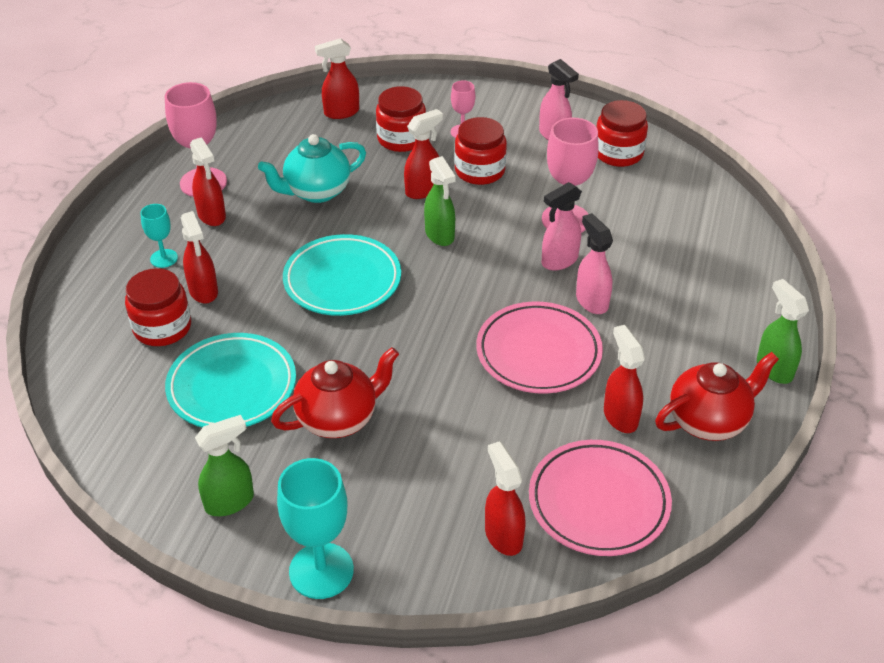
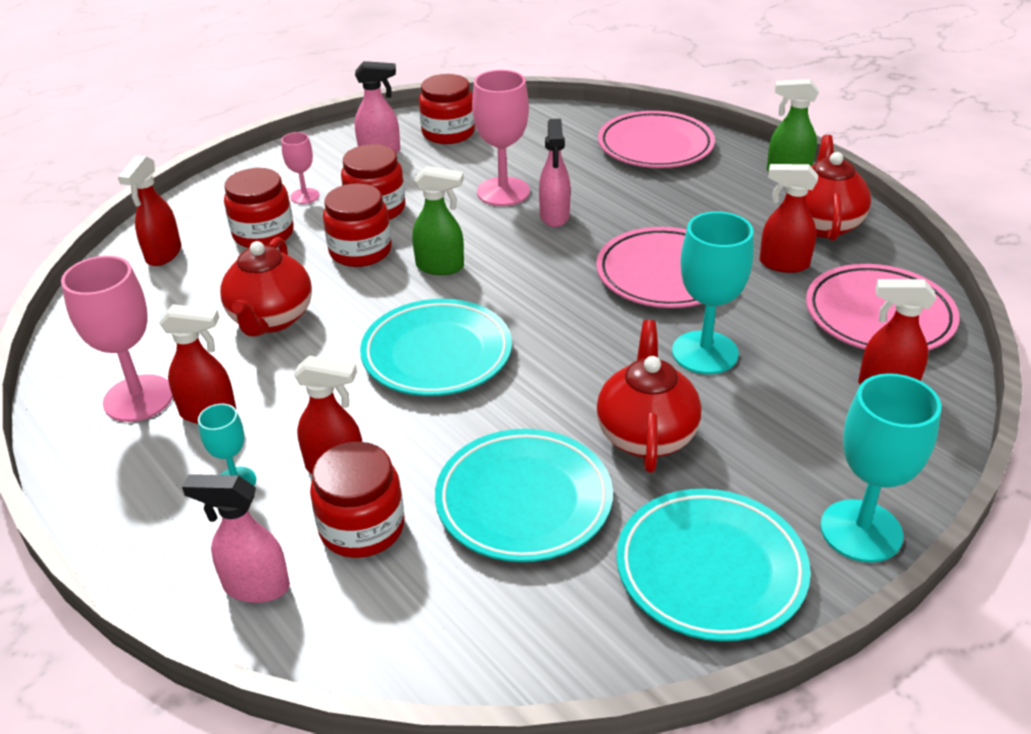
camera: 55 degrees left, 5 degrees down
(230, 502) = (710, 570): green spray bottle -> turquoise plate
(316, 192) = (271, 319): turquoise teapot -> red teapot
(423, 190) = (360, 251): red spray bottle -> red jar
(457, 413) = (705, 353): none -> turquoise goblet
(591, 301) = (625, 221): pink spray bottle -> pink spray bottle (255, 586)
(726, 271) = (655, 146): none -> pink plate

